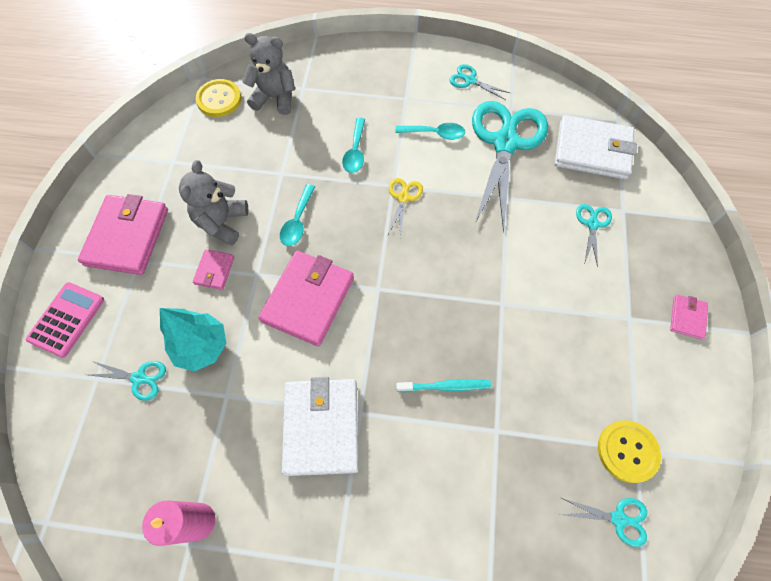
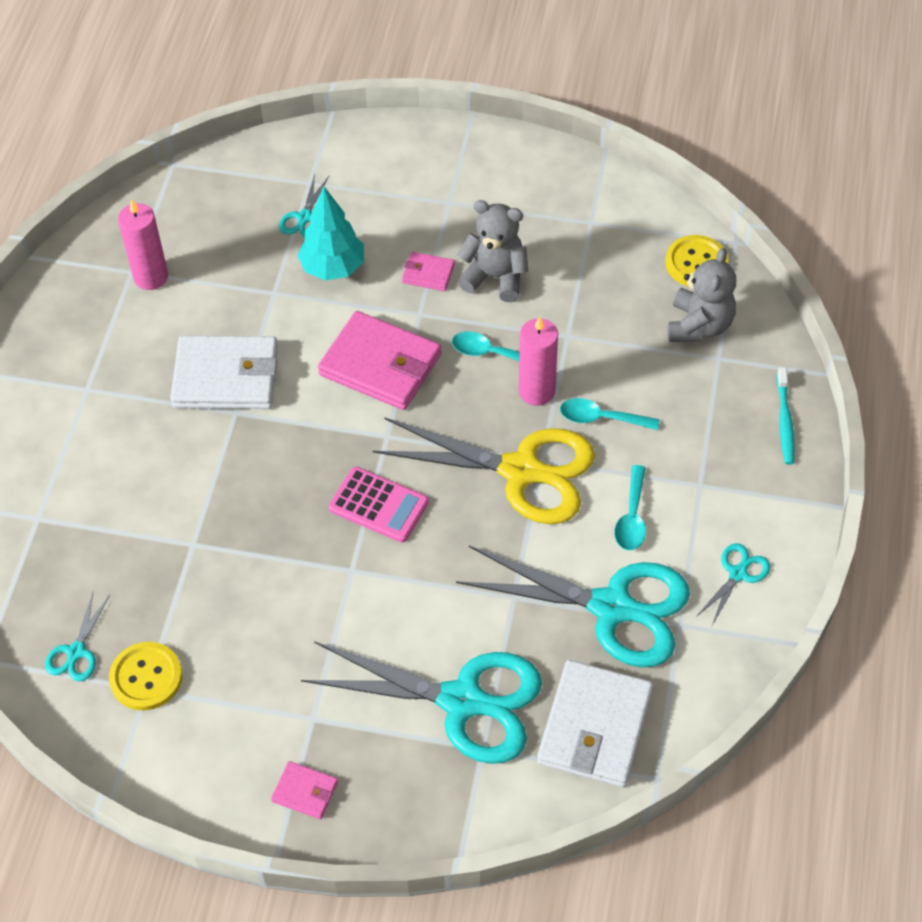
camera: 95 degrees right, 10 degrees down
(67, 319) = (380, 150): pink calculator -> pink calculator (378, 505)
(127, 237) = (481, 189): pink wallet -> none
(332, 191) = (536, 391): none -> pink candle
(403, 198) = (521, 471): yellow scissors -> yellow scissors, size x2.33
(445, 386) = (253, 497): turquoise toothbrush -> turquoise toothbrush (785, 421)
(592, 224) = (462, 701): turquoise scissors -> turquoise scissors, size x2.33

